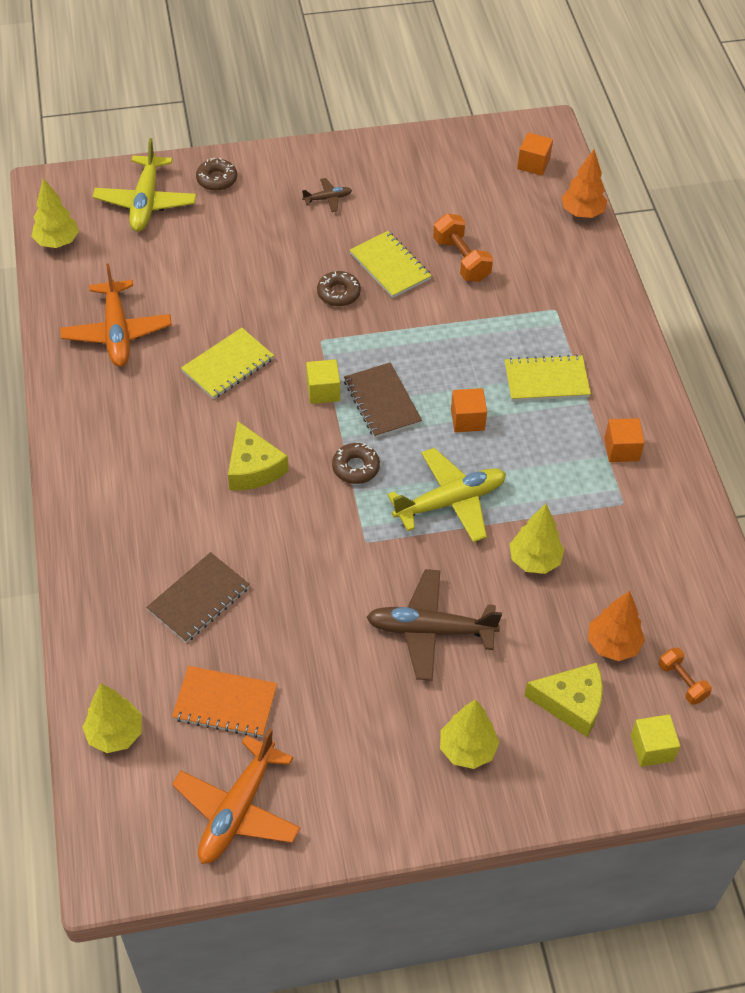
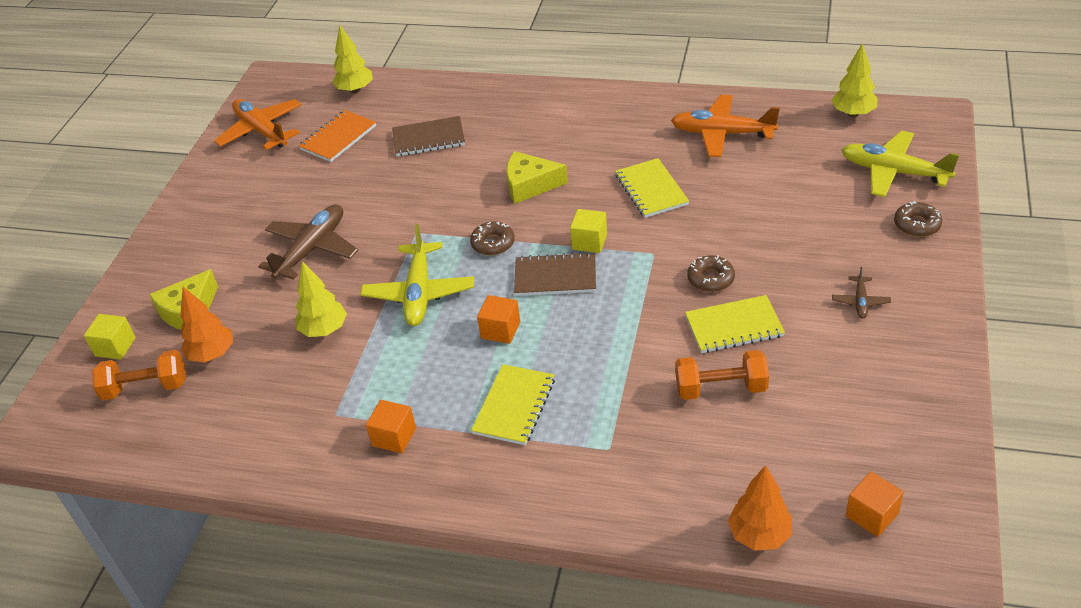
camera: 120 degrees right, 10 degrees down
(198, 599) = (428, 138): brown notebook -> brown notebook turned 75 degrees counterclockwise
(467, 749) = (206, 244): yellow tree -> none
(682, 682) = (145, 388): orange dumbbell -> orange dumbbell, size x1.58

